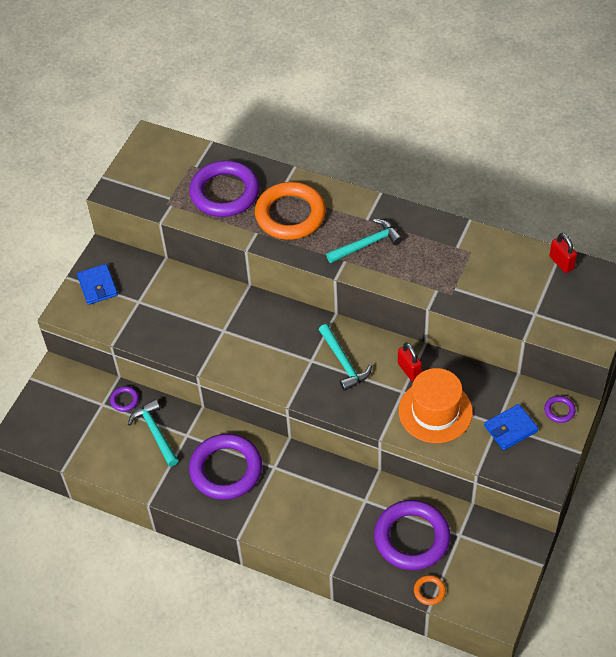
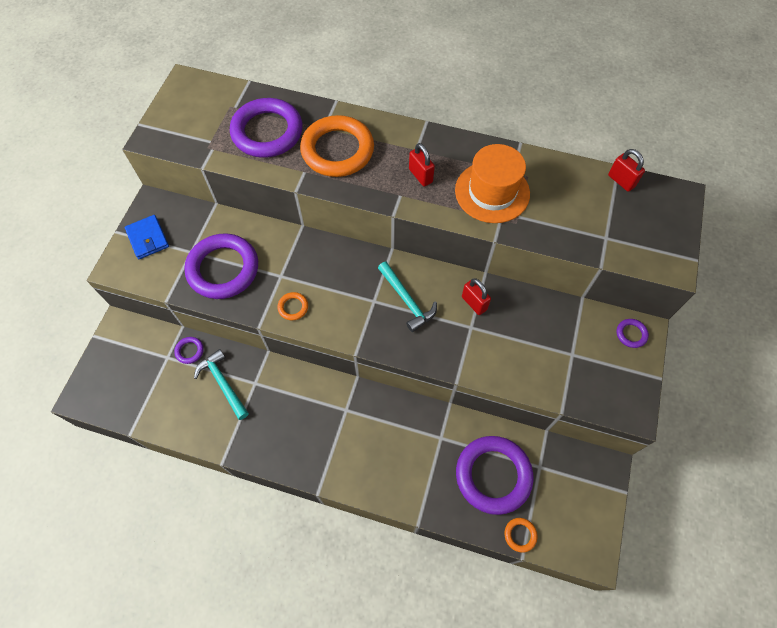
camera: 10 degrees left, 10 degrees up
(226, 469) = (298, 417): purple ring -> purple ring (223, 269)
(232, 360) = (293, 307): none -> orange ring
(367, 244) = (420, 175): turquoise hammer -> red padlock
(435, 411) = (507, 346): orange hat -> orange hat (492, 192)
(510, 429) = (587, 359): blue wallet -> none

